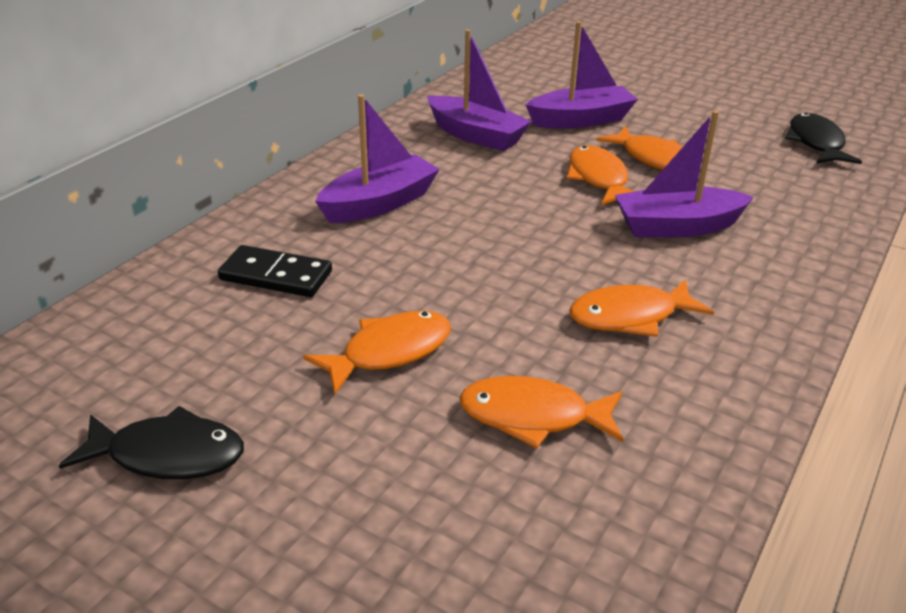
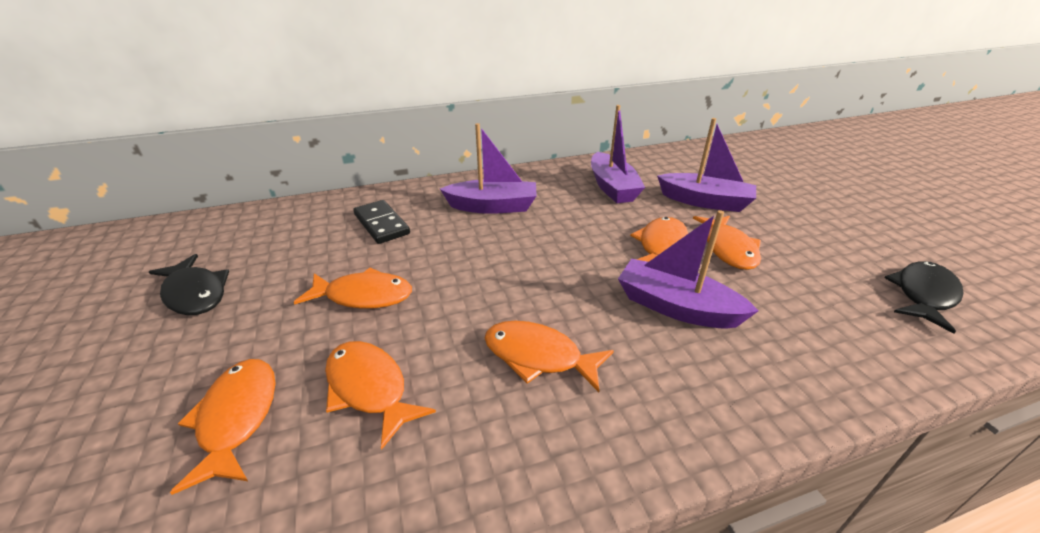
camera: 40 degrees right, 0 degrees up
(452, 508) = (237, 418): none -> orange fish

